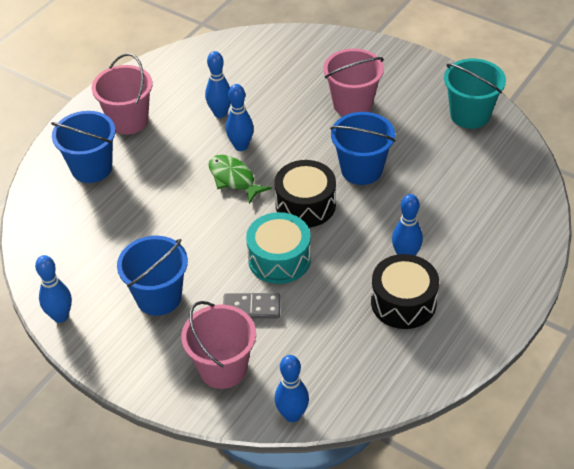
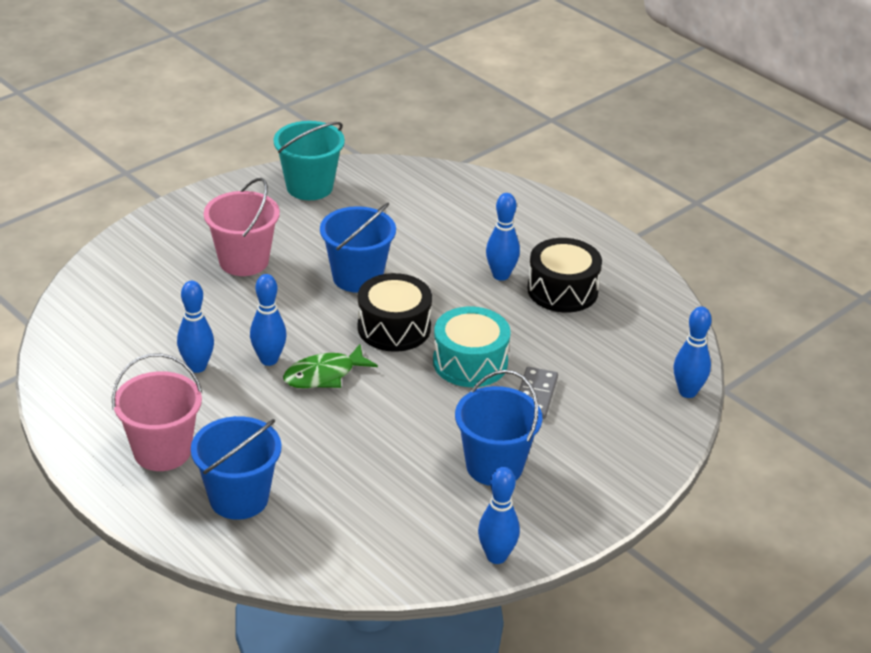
camera: 80 degrees left, 10 degrees down
(223, 368) = (614, 431): pink bucket -> none

